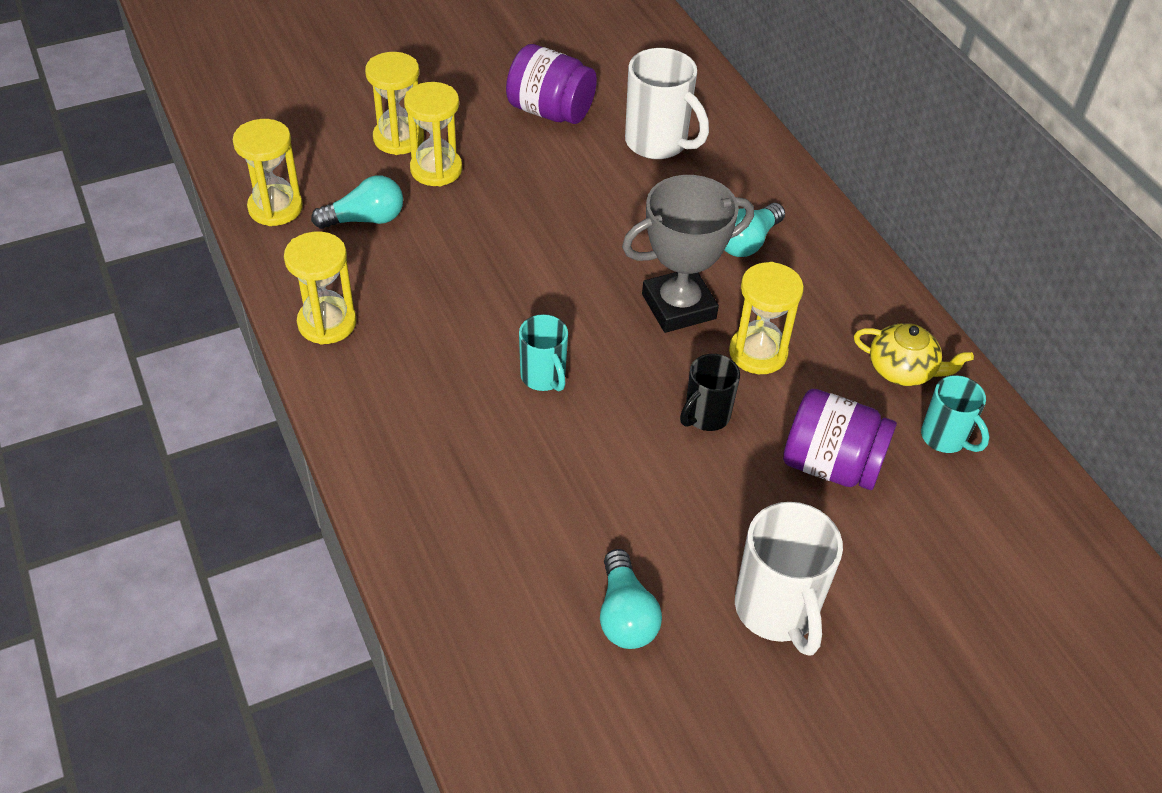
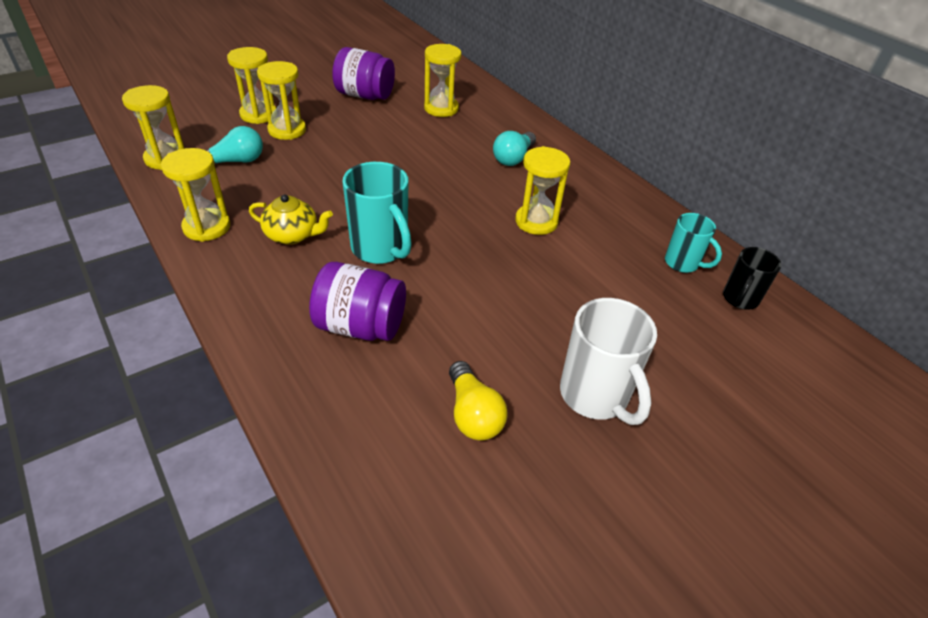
camera: 10 degrees left, 5 degrees down
(544, 377) = (381, 249): turquoise mug -> turquoise mug, size x1.64
(625, 615) = (473, 414): turquoise light bulb -> yellow light bulb
(658, 143) = (441, 108): white mug -> yellow hourglass
(678, 306) = (473, 198): grey trophy -> none
(705, 416) = (507, 264): black mug -> black mug (739, 299)
(831, 465) = (607, 288): purple jar -> purple jar (360, 326)
(902, 370) = (639, 224): yellow teapot -> yellow teapot (292, 235)

